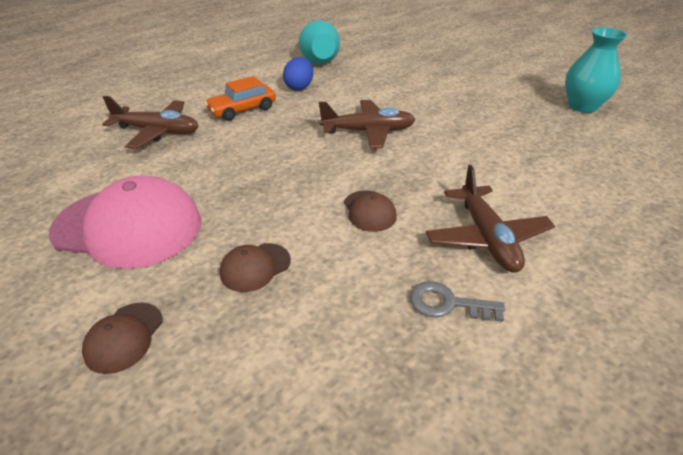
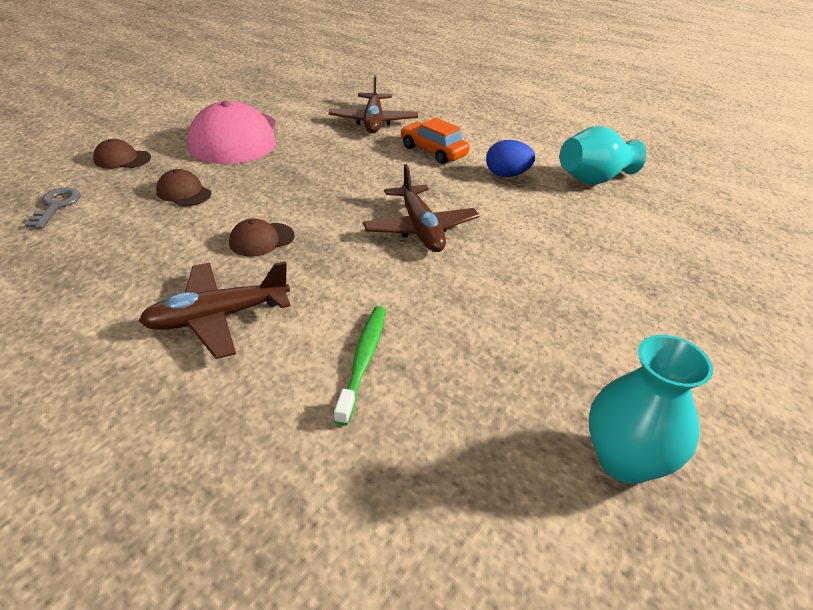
camera: 75 degrees right, 0 degrees up
(448, 304) = (123, 290): grey key -> grey key (56, 206)
(526, 171) = (363, 360): none -> green toothbrush

